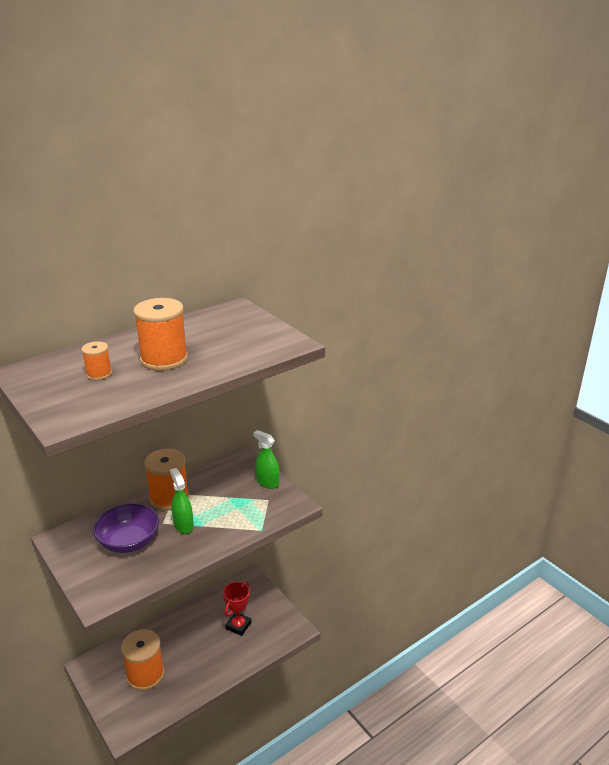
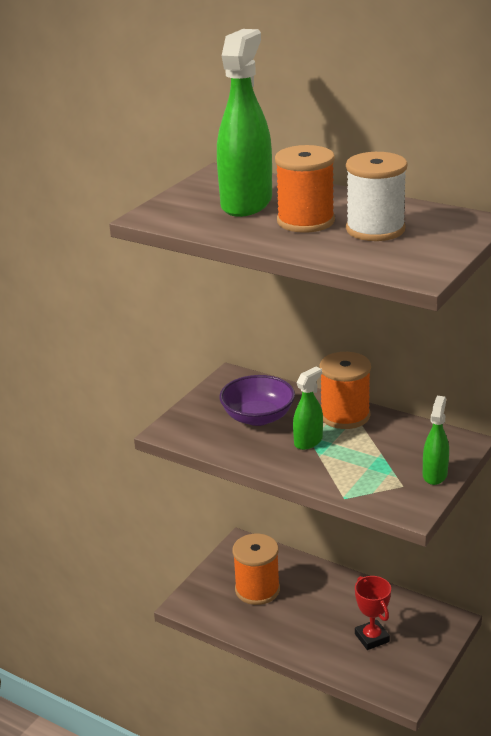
camera: 70 degrees right, 0 degrees up
(99, 374) = (246, 203): orange spool -> green spray bottle
(209, 340) = (375, 229): none -> white spool
(238, 626) = (371, 638): red trophy -> red trophy turned 60 degrees clockwise

